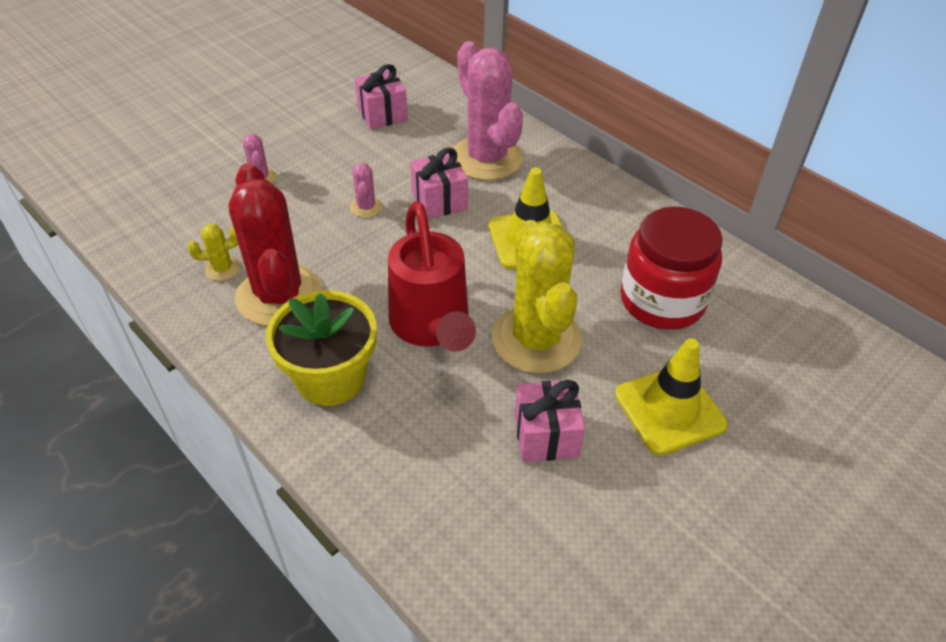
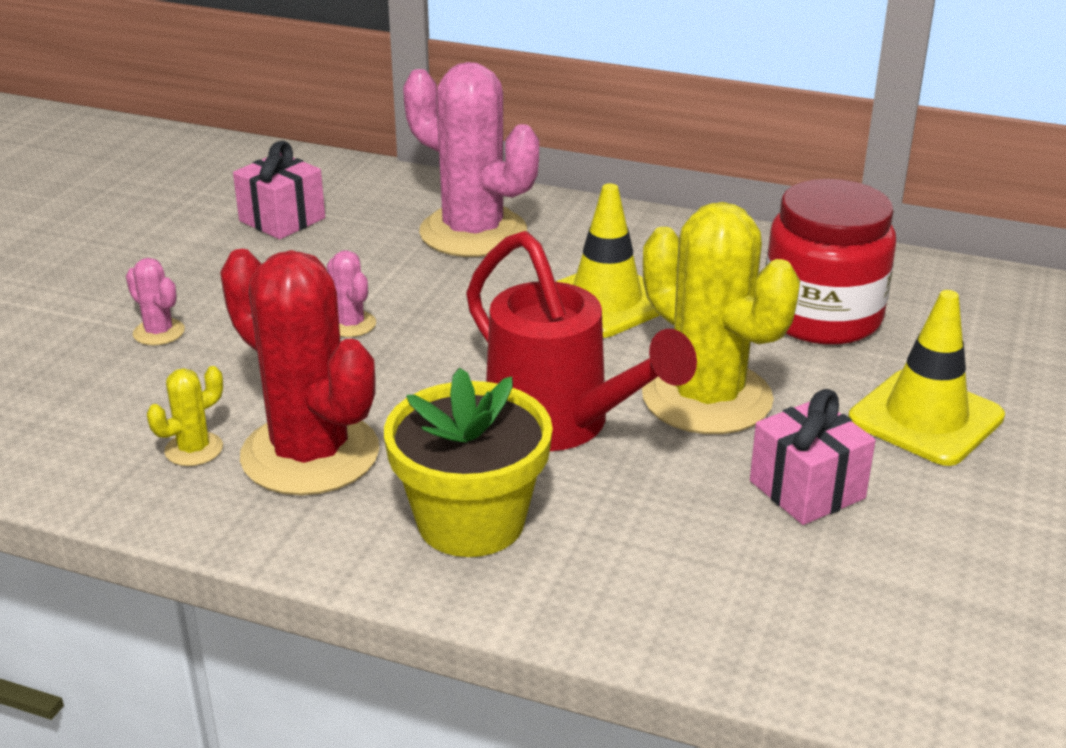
camera: 25 degrees left, 15 degrees down
(439, 201) = (449, 292): pink gift -> none

